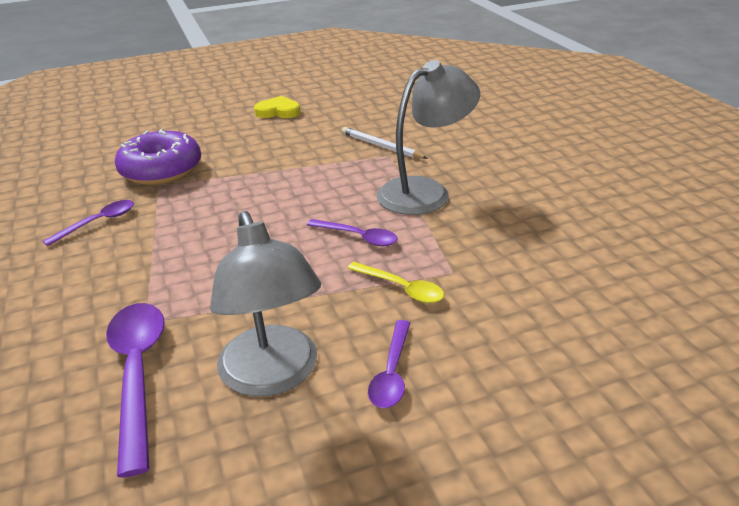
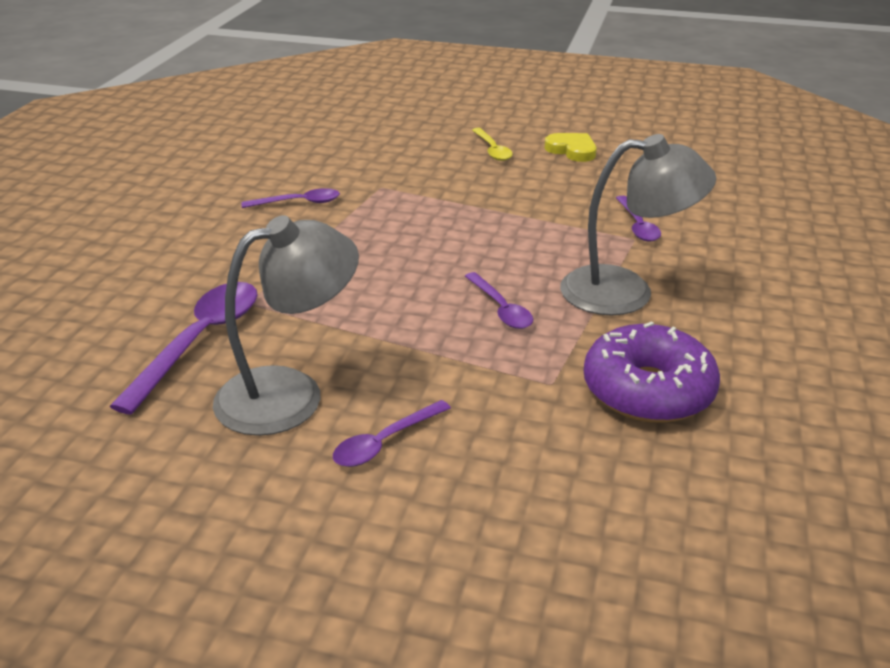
camera: 35 degrees right, 0 degrees up
(161, 170) = (398, 173): purple donut -> purple donut (647, 390)
(273, 376) = (290, 394): grey lamp -> grey lamp turned 135 degrees counterclockwise
(381, 146) = (637, 226): white pencil -> purple spoon
(401, 288) = (483, 375): yellow spoon -> yellow spoon (492, 150)

